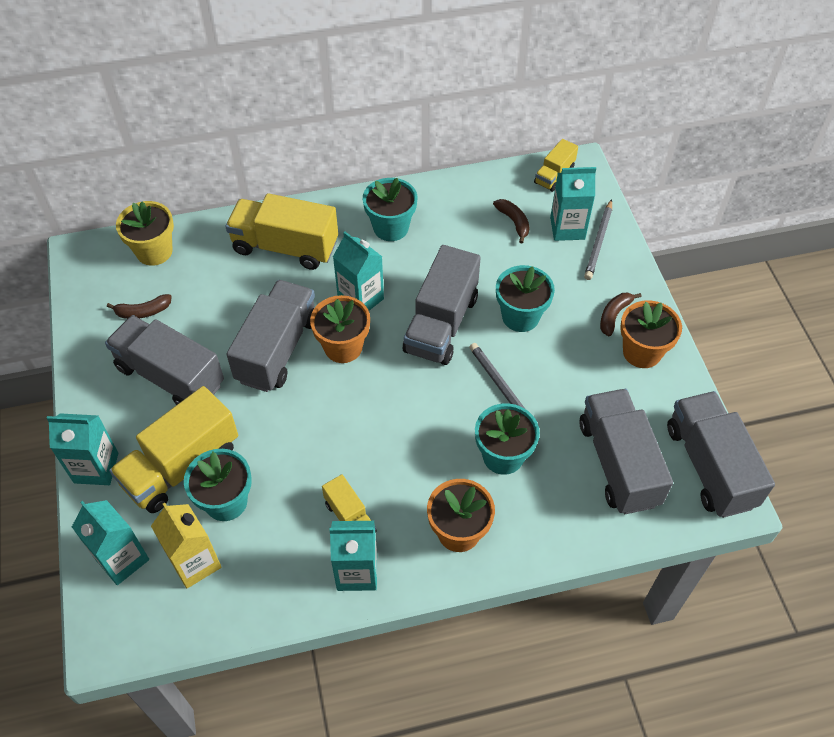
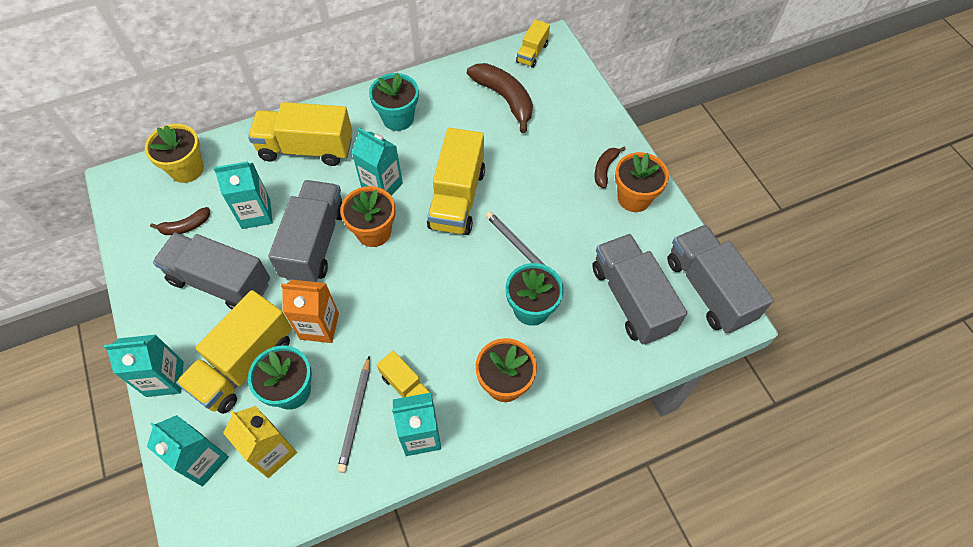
camera: 10 degrees left, 5 degrees up
(267, 438) = (319, 326): none -> orange carton
(441, 324) = (457, 198): grey truck -> yellow truck
(513, 222) = (504, 99): brown banana -> brown banana, size x1.86
(520, 316) = (525, 182): turquoise flower pot -> none
(567, 228) = (551, 98): turquoise carton -> turquoise carton (256, 214)
(598, 242) = (580, 106): grey pencil -> grey pencil (356, 415)

